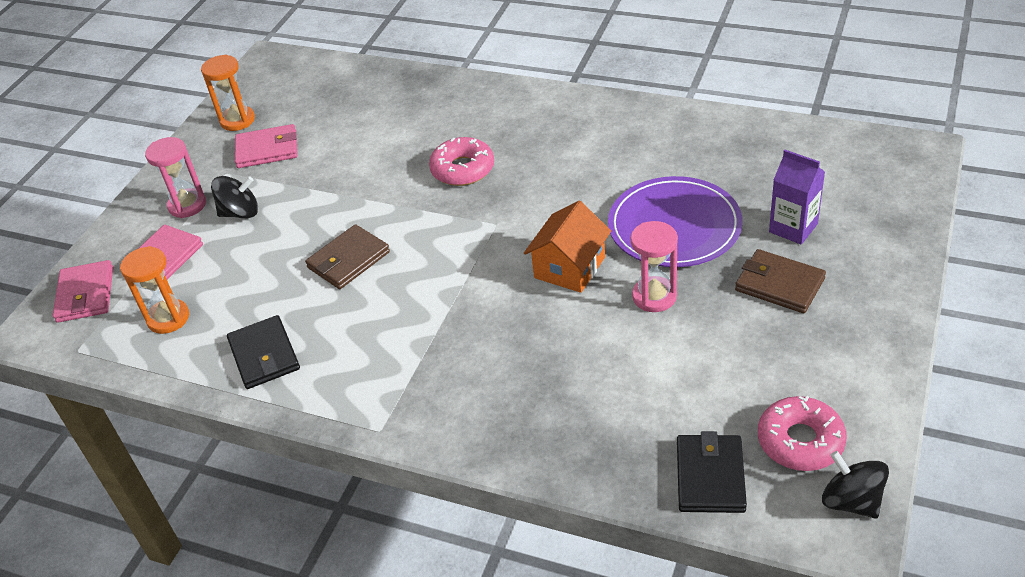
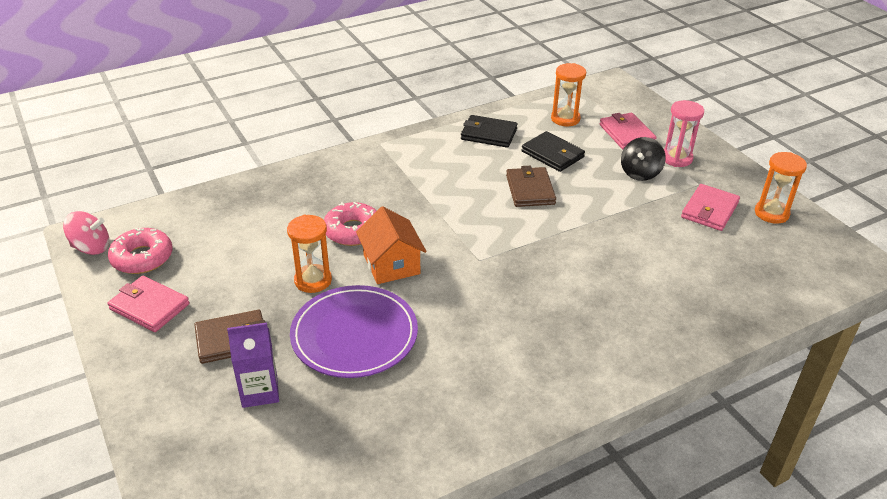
camera: 125 degrees right, 5 degrees down
(85, 295) = (625, 103): pink wallet -> pink wallet (149, 306)
(462, 169) = (564, 279): pink donut -> pink donut (353, 231)
(654, 296) = (313, 280): pink hourglass -> orange hourglass
(710, 476) = (182, 216): black wallet -> black wallet (552, 154)
(851, 501) = (91, 247): black spinning top -> pink spinning top

